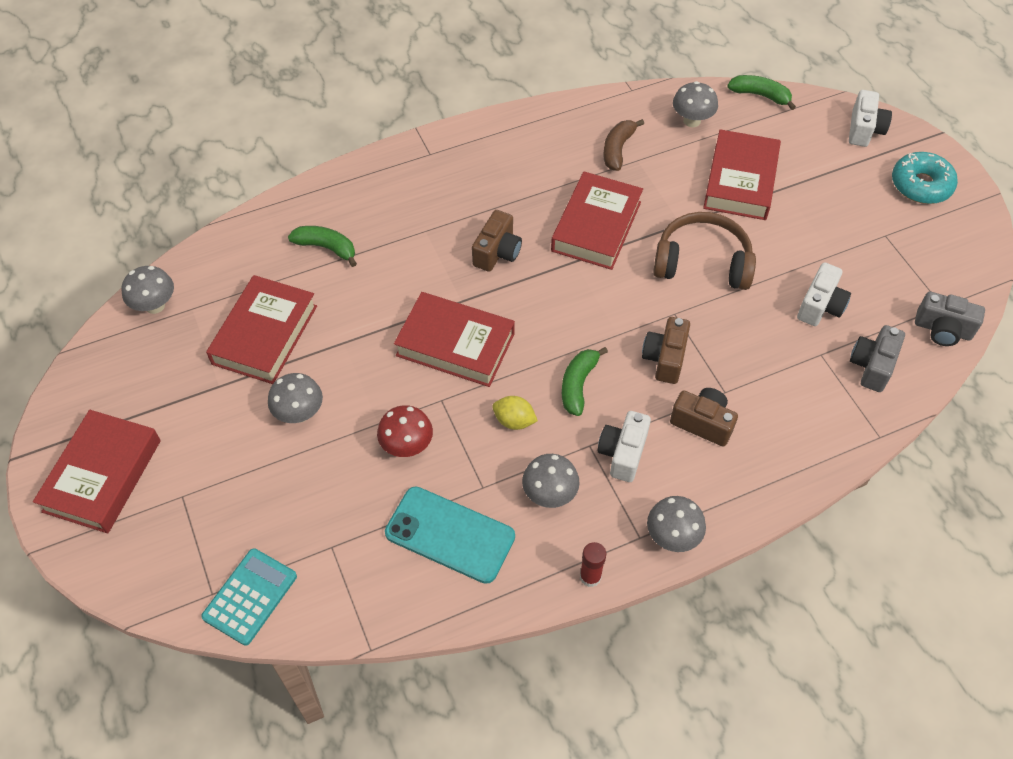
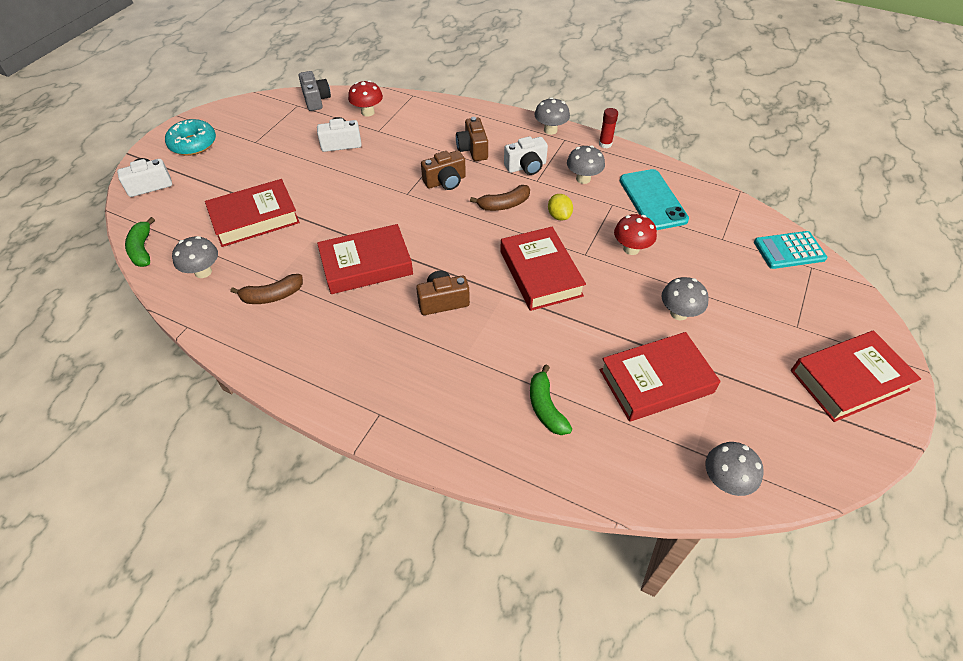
camera: 130 degrees left, 5 degrees down
(578, 385) = (504, 204): green banana -> brown banana
(702, 262) = (351, 201): brown headphones -> none
(872, 366) = (368, 112): grey camera -> red mushroom

